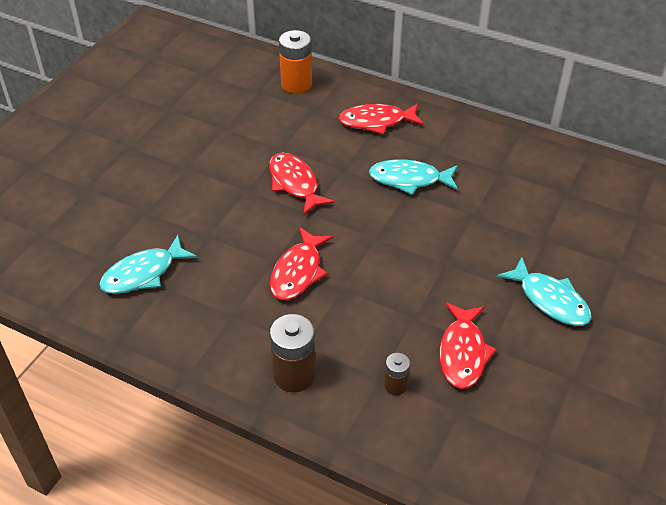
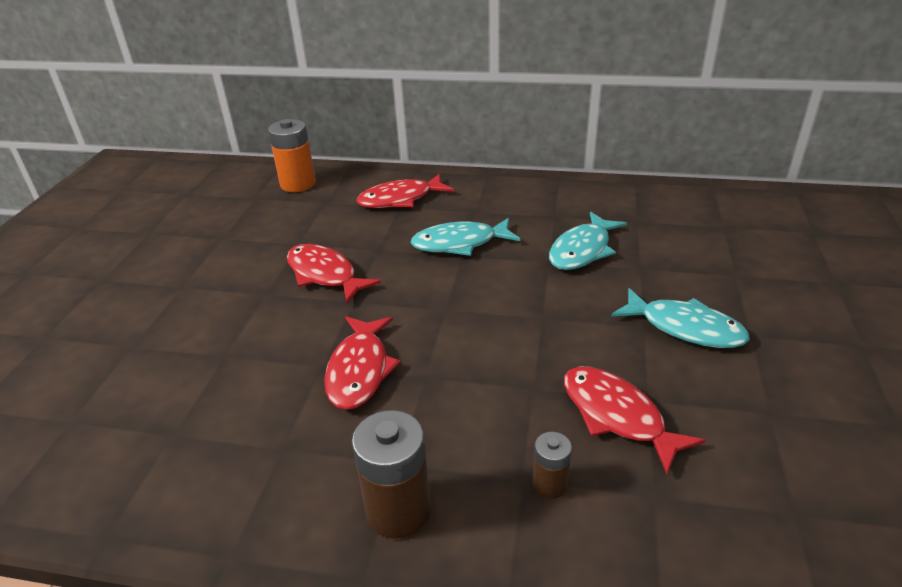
camera: 15 degrees left, 10 degrees down
(143, 274) = (137, 424): turquoise fish -> turquoise fish (582, 250)
(463, 353) = (617, 416): red fish -> red fish turned 150 degrees clockwise

